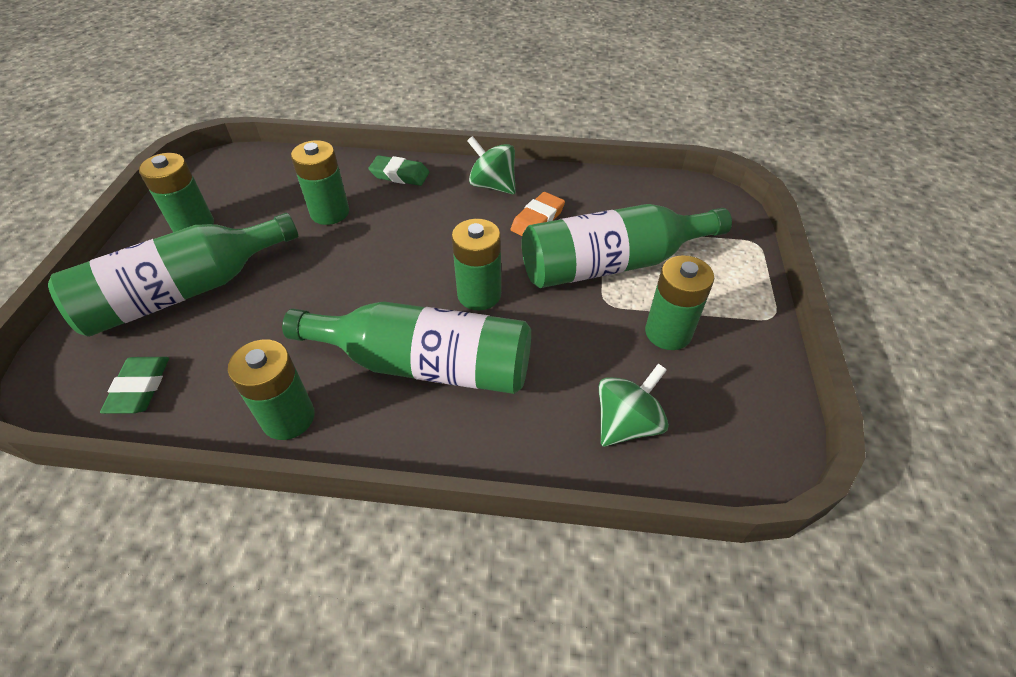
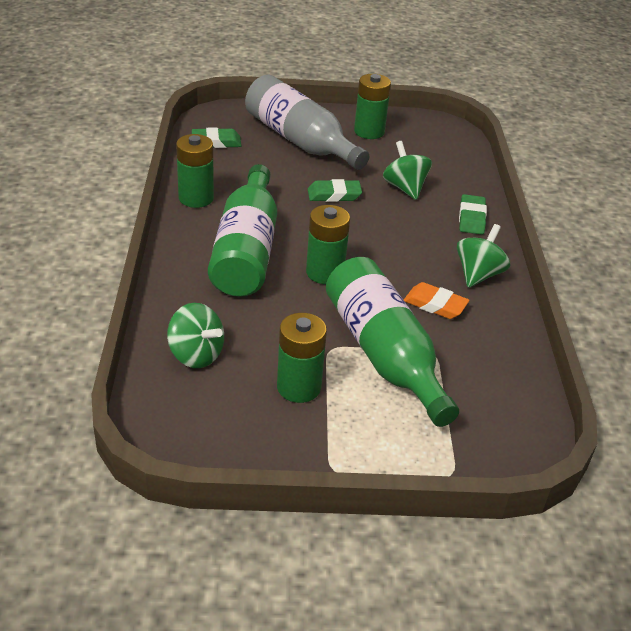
camera: 80 degrees right, 10 degrees down
(184, 292) = (300, 141): green bottle -> grey bottle
(325, 271) = (334, 195): none -> green eraser
(330, 213) = (404, 188): green battery -> green spinning top

